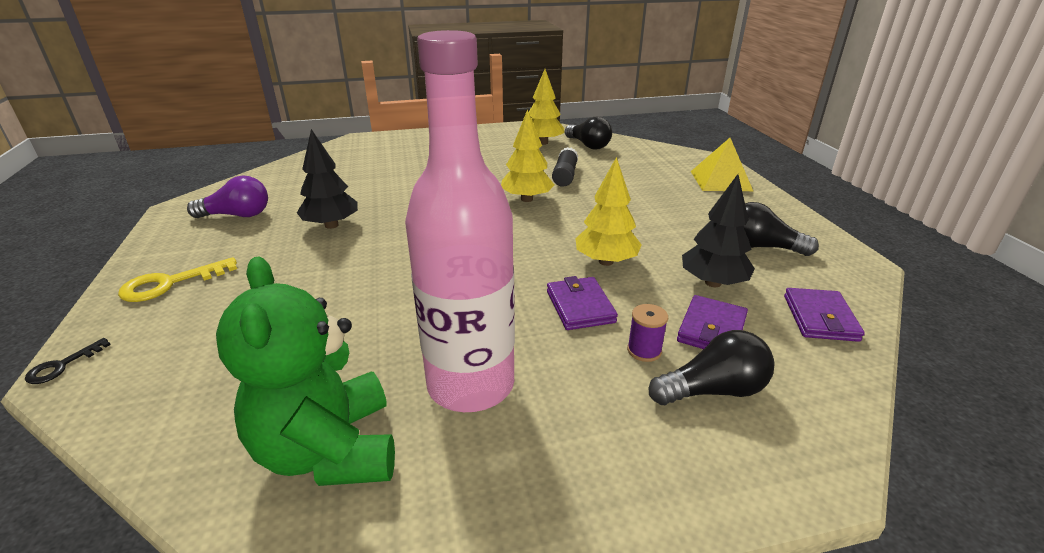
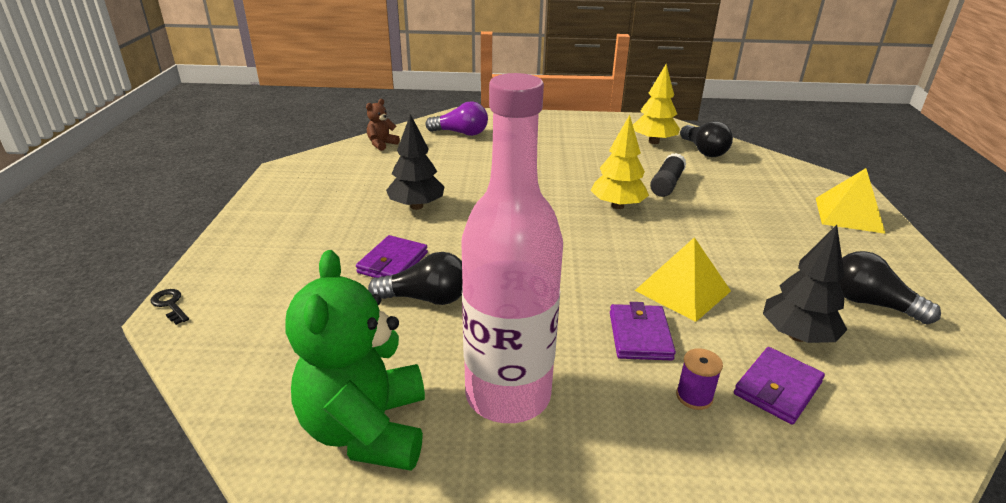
camera: 15 degrees right, 0 degrees up
(62, 366) = (170, 304): black key -> black key turned 90 degrees clockwise
(170, 283) = (265, 243): yellow key -> none
(237, 215) = (334, 183): purple light bulb -> purple light bulb (461, 133)
(281, 174) = (382, 144): none -> brown teddy bear
(606, 261) = (682, 290): yellow tree -> yellow pyramid
(713, 390) = (756, 455): black light bulb -> black light bulb (426, 298)
(820, 318) = (913, 400): purple wallet -> purple wallet (393, 263)

